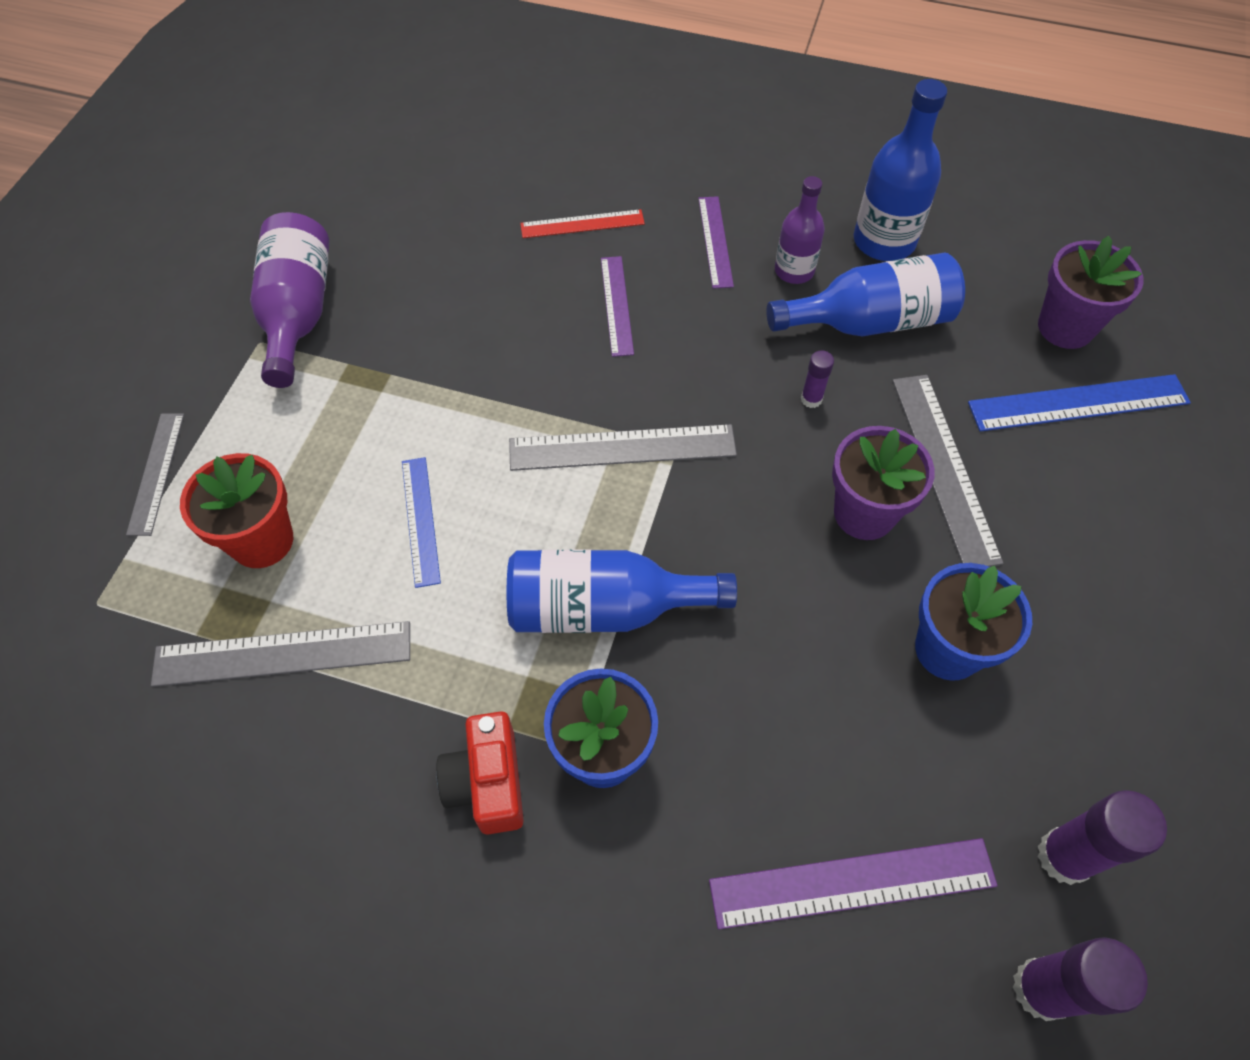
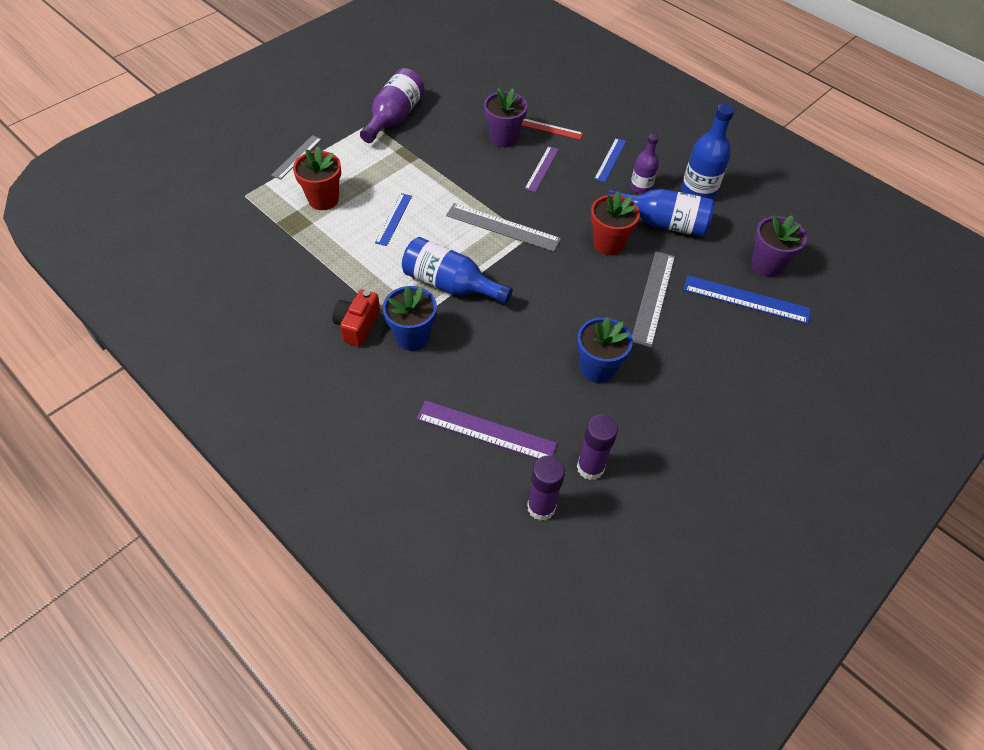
camera: 25 degrees right, 5 degrees down
(283, 654) = (305, 244): grey ruler -> none
(715, 241) = (610, 160): purple ruler -> blue ruler
(811, 399) = (608, 243): purple glue stick -> red flower pot
(864, 513) = (598, 299): purple flower pot -> purple flower pot (503, 138)

